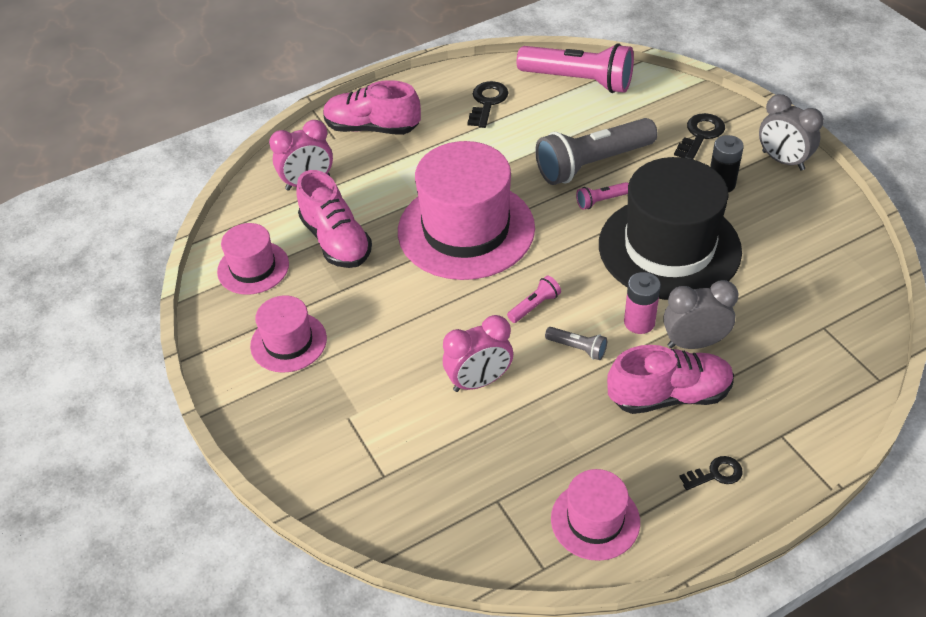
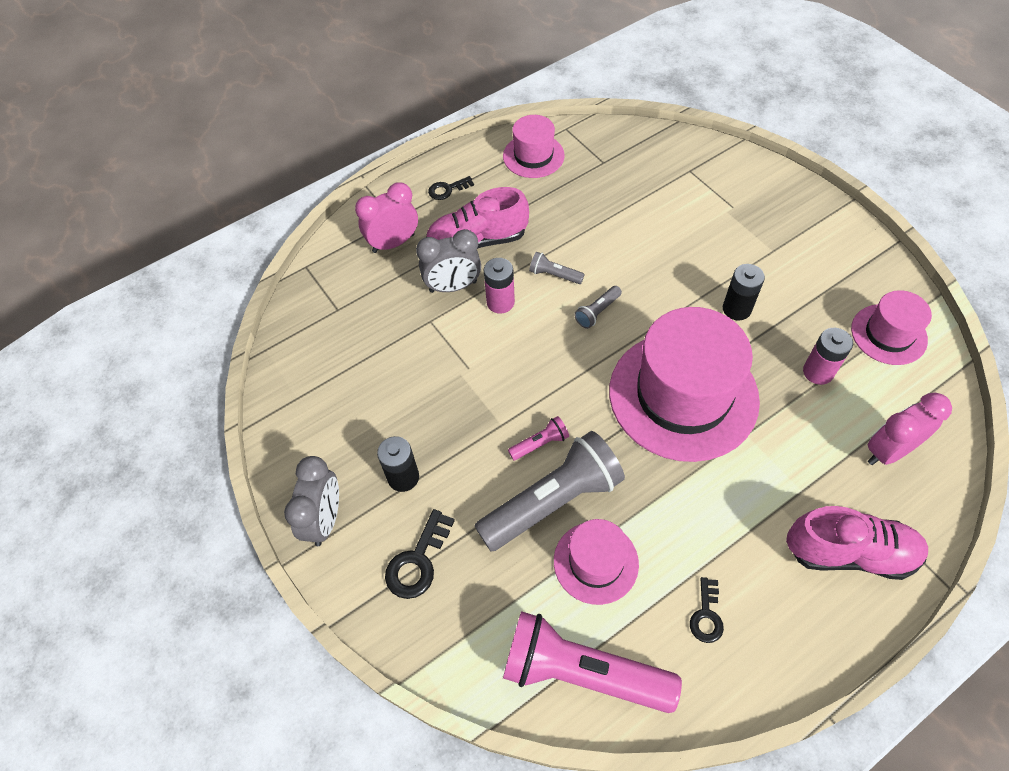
camera: 175 degrees right, 10 degrees up
(288, 342) = (812, 262): pink hat -> pink hat (596, 562)
(336, 241) = (818, 372): pink shoe -> pink battery
(389, 299) = (736, 309): none -> black battery
(479, 381) = (634, 241): pink clock -> pink clock (393, 243)
(487, 102) = (706, 615): black key -> black key, size x0.65
(534, 306) = (597, 312): pink flashlight -> grey flashlight
(669, 247) = (468, 385): black hat -> none
(783, 161) = (325, 519): grey clock -> grey clock turned 60 degrees clockwise

